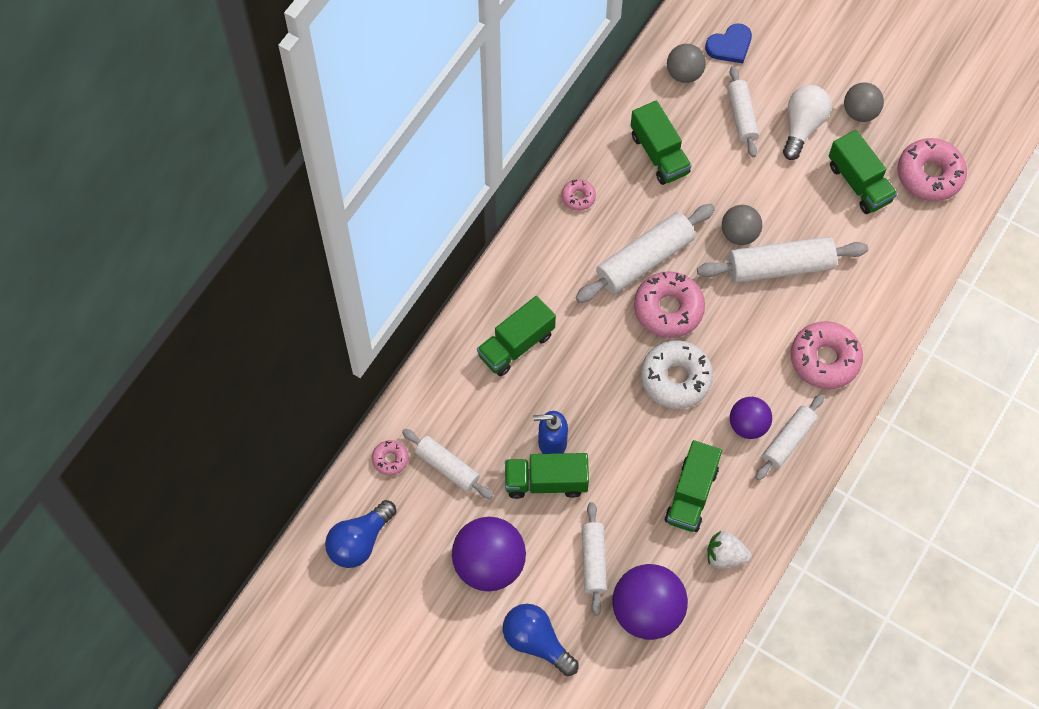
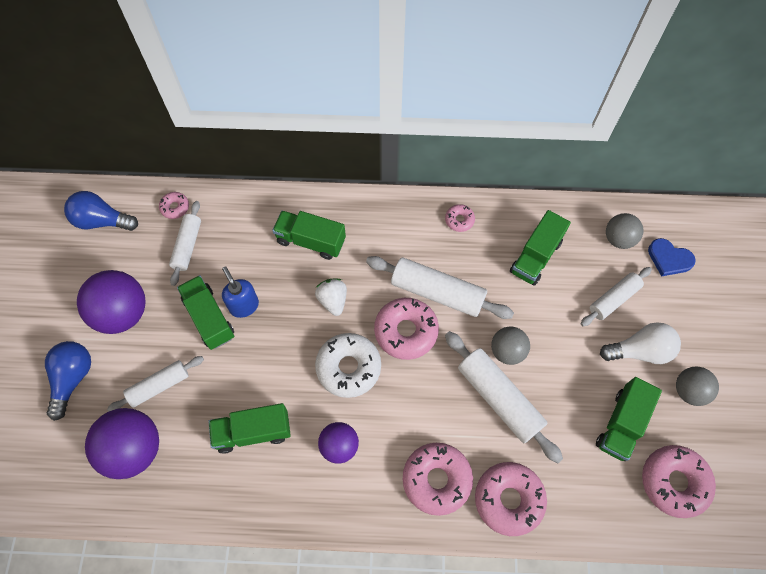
camera: 60 degrees right, 0 degrees up
(725, 556) = (211, 487): white strawberry -> white strawberry (333, 300)
(788, 440) = (343, 487): white rolling pin -> none
(873, 311) = (508, 499): none -> pink donut

